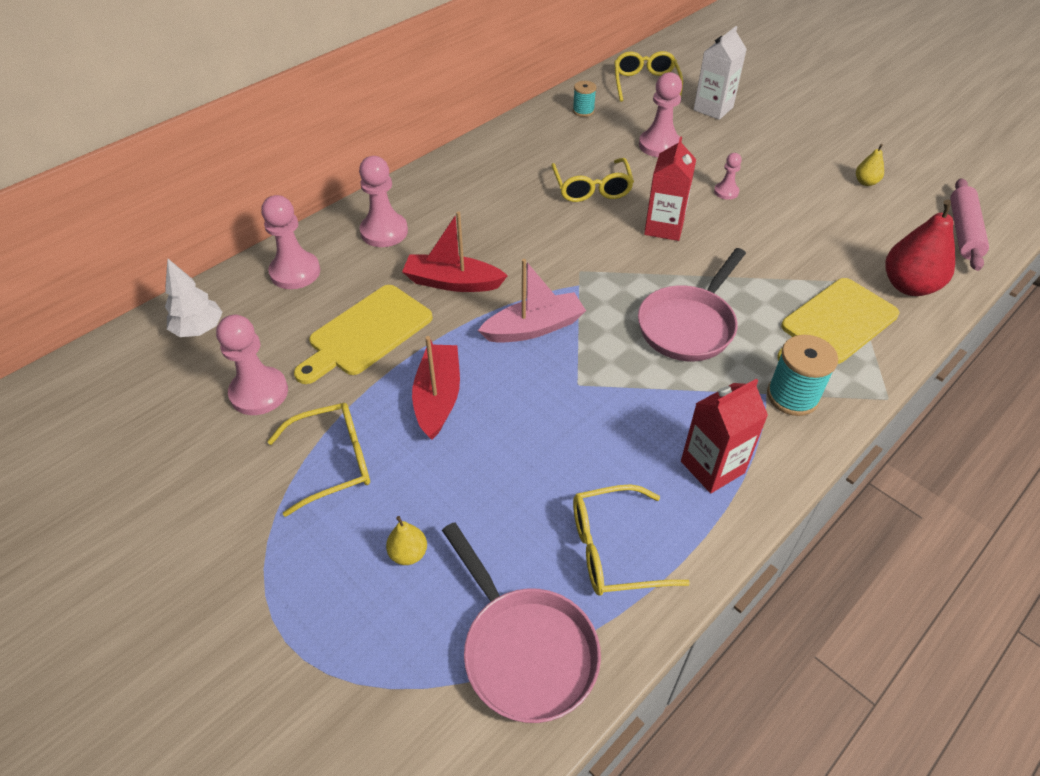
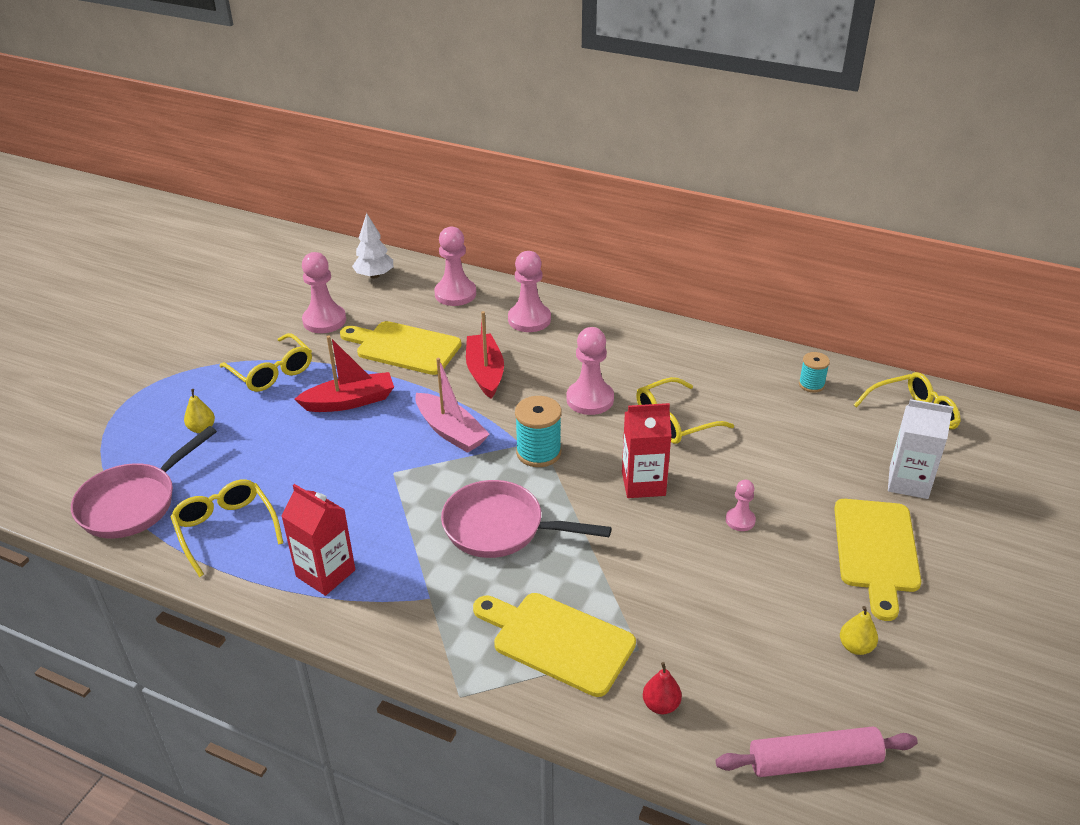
camera: 70 degrees right, 10 degrees down
(659, 145) = (791, 453): pink pawn -> pink pawn (590, 399)
(777, 144) = (876, 550): none -> yellow cutting board
(792, 396) = (433, 617): turquoise spool -> turquoise spool (538, 452)
(908, 286) = (661, 705): red pear -> red pear, size x0.49

